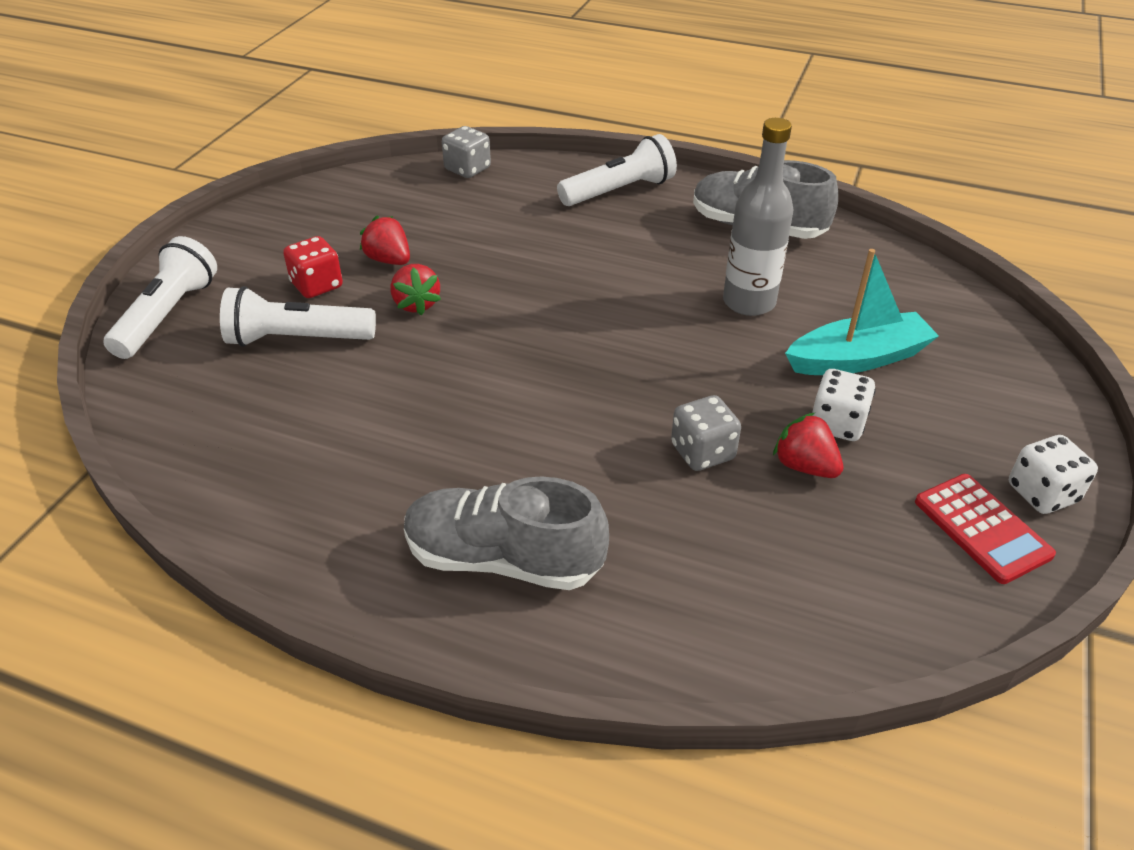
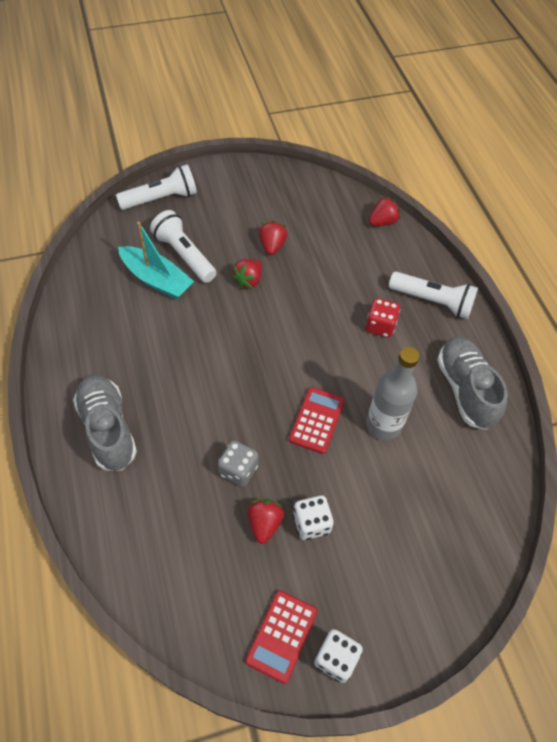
camera: 50 degrees right, 15 degrees up
(317, 285) = (227, 233): red dice -> red dice (380, 326)
(467, 169) = (382, 222): grey dice -> red strawberry
(692, 349) = (316, 420): none -> red calculator
(858, 358) = (379, 507): turquoise boat -> turquoise boat (156, 279)

